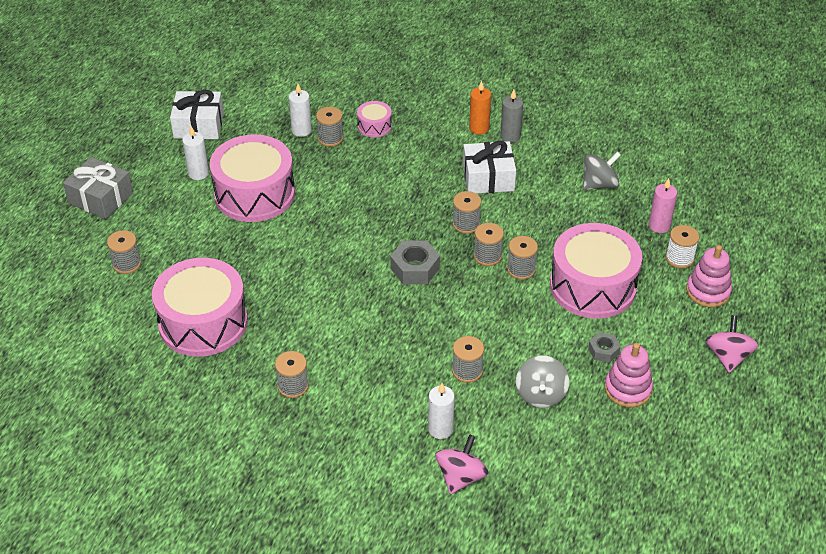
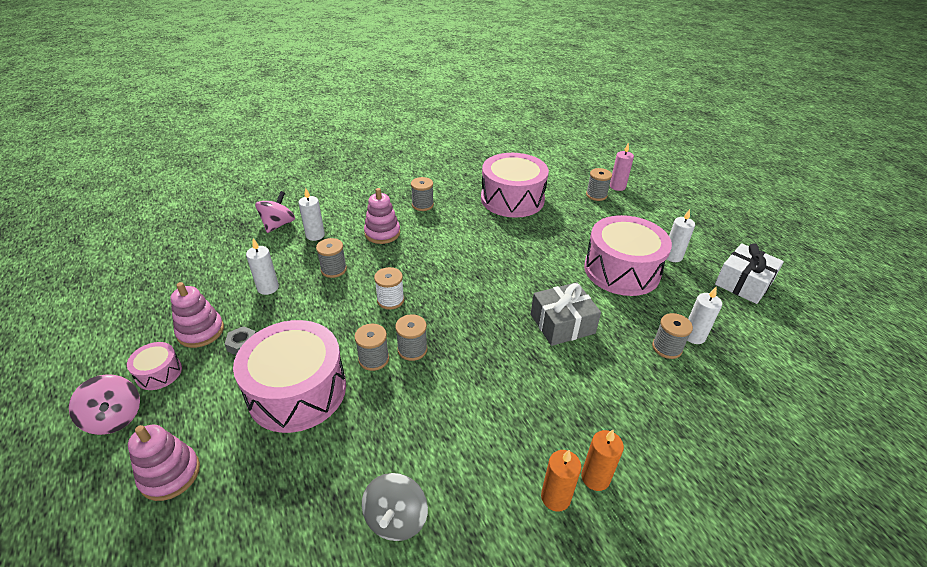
camera: 130 degrees right, 5 degrees down
(101, 198) = (677, 209): grey gift -> grey gift (562, 324)
(374, 126) = (665, 389): pink drum -> pink drum (159, 373)
(377, 380) = (382, 233): none -> pink stacking toy
(415, 268) = (450, 302): grey nut -> none
(461, 477) = (278, 224): pink spinning top -> pink spinning top turned 135 degrees counterclockwise
(466, 224) = (462, 362): grey spool -> none
(488, 178) = (506, 423): white gift -> none
(510, 136) = (555, 497): grey candle -> orange candle
(540, 394) = (268, 288): grey spinning top -> white candle
(659, 226) = (280, 518): pink candle -> pink candle (617, 186)
(679, 258) = (227, 491): white spool -> white spool (390, 300)

